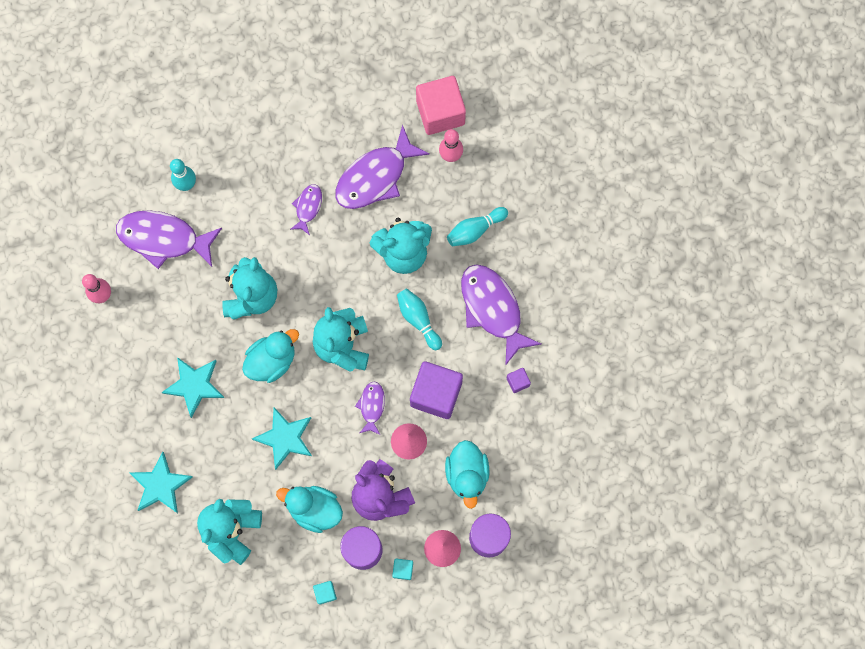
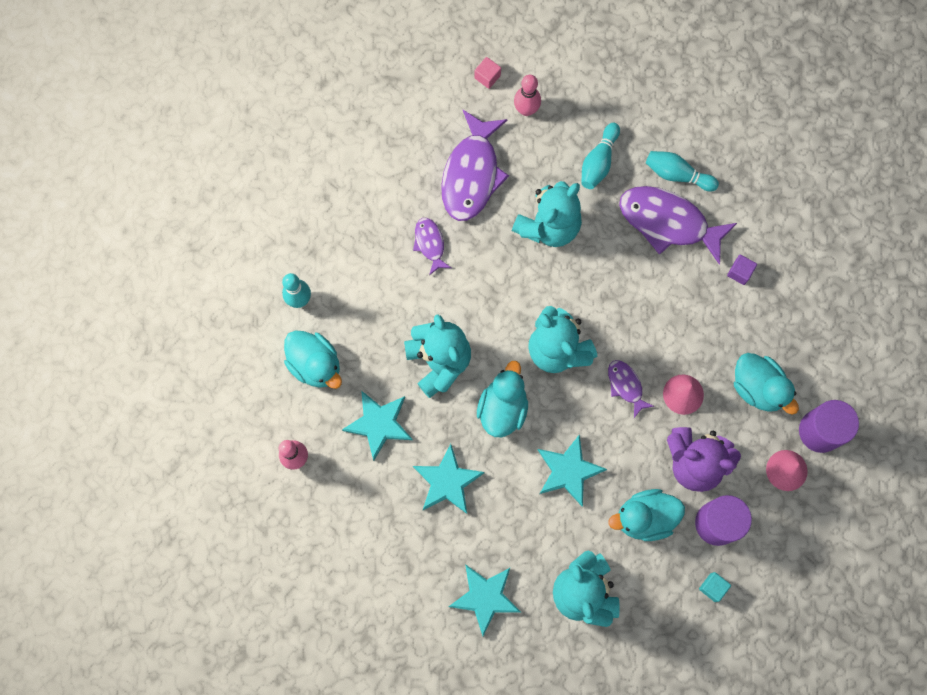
camera: 35 degrees left, 0 degrees up
(164, 238) = (315, 364): purple fish -> turquoise duck
(177, 311) = (379, 424): none -> turquoise star
(403, 569) = (766, 515): turquoise cube -> none
(418, 319) = (608, 277): turquoise bowling pin -> turquoise bowling pin (677, 174)
(436, 394) = (675, 334): purple cube -> none
(440, 112) = (487, 77): pink cube -> pink cube, size x0.43

